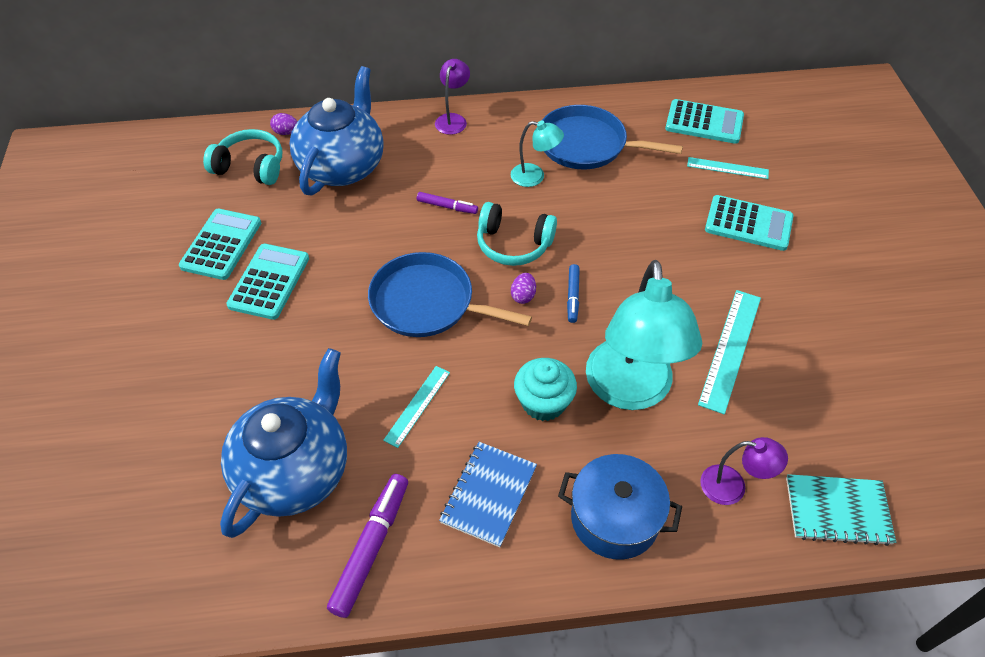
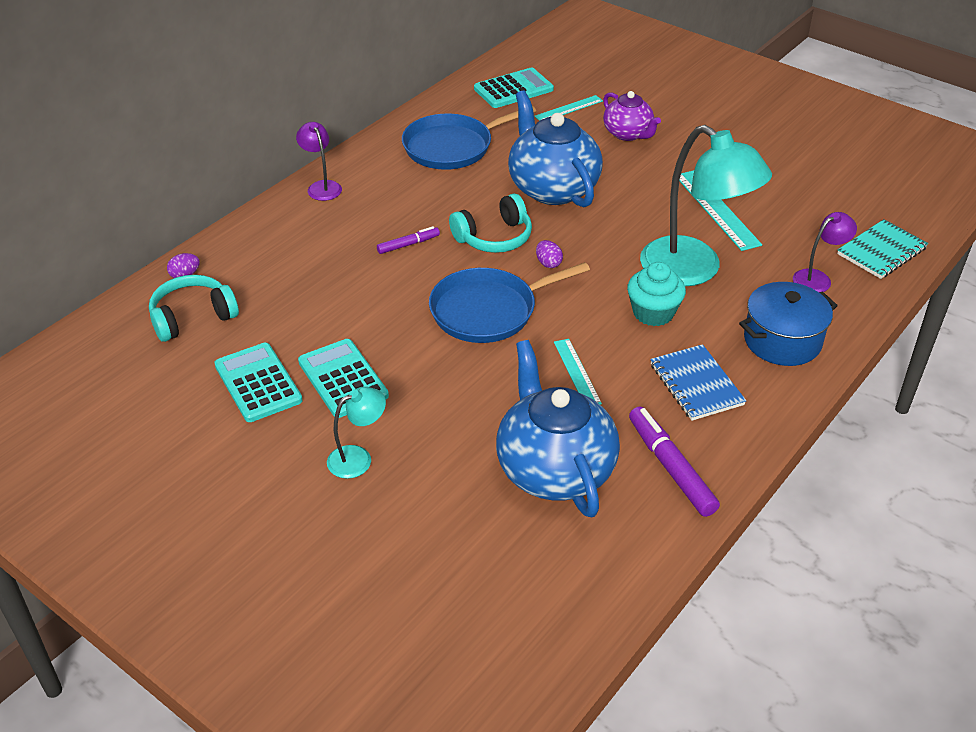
camera: 45 degrees left, 10 degrees down
(343, 166) = (278, 269): blue teapot -> blue teapot (552, 188)
(534, 176) = (445, 188): turquoise lamp -> turquoise lamp (358, 458)
(573, 296) = (581, 242): blue marker -> none
(748, 224) = (628, 134): turquoise calculator -> purple teapot

